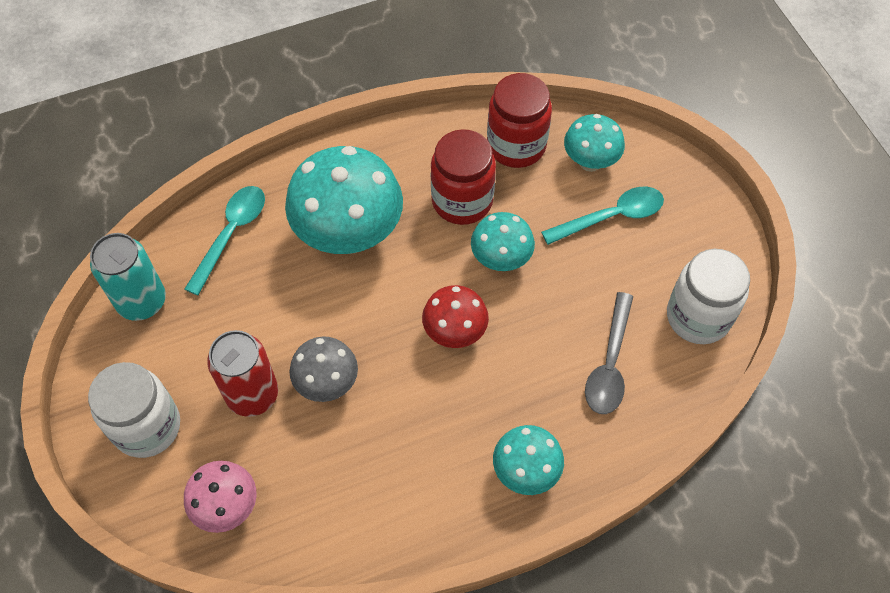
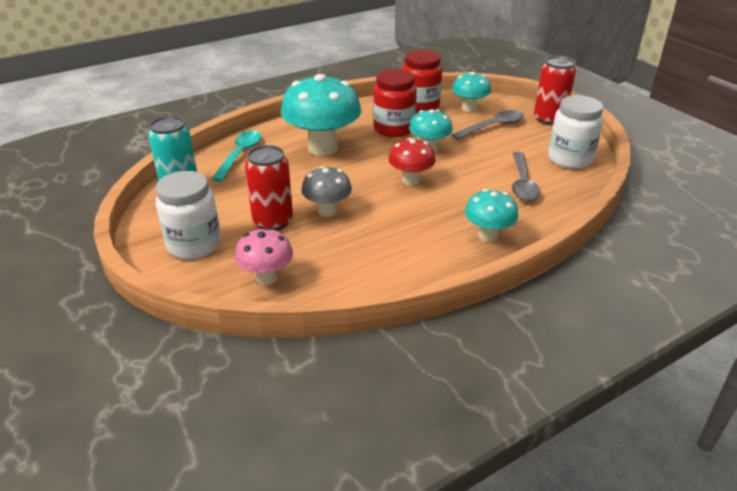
camera: 10 degrees left, 25 degrees down
(611, 216) = (493, 126): turquoise spoon -> grey spoon
(703, 209) = (549, 119): none -> red can

